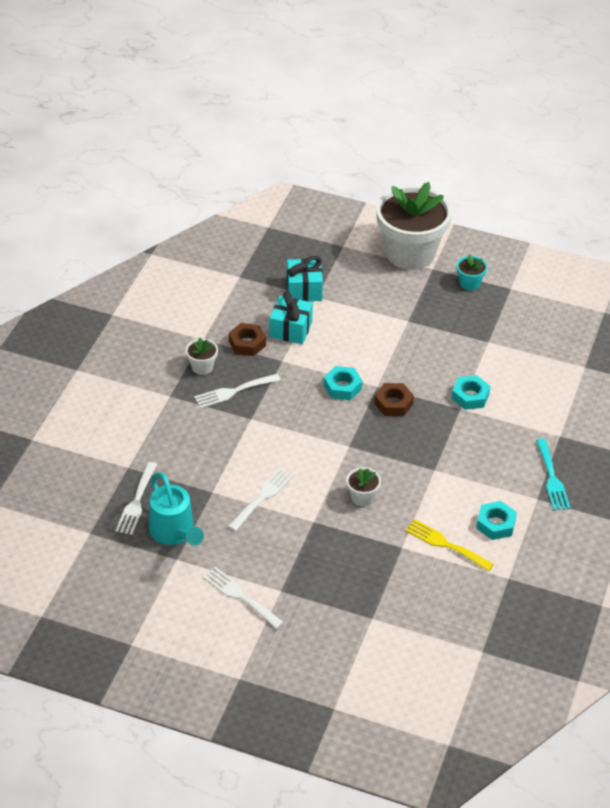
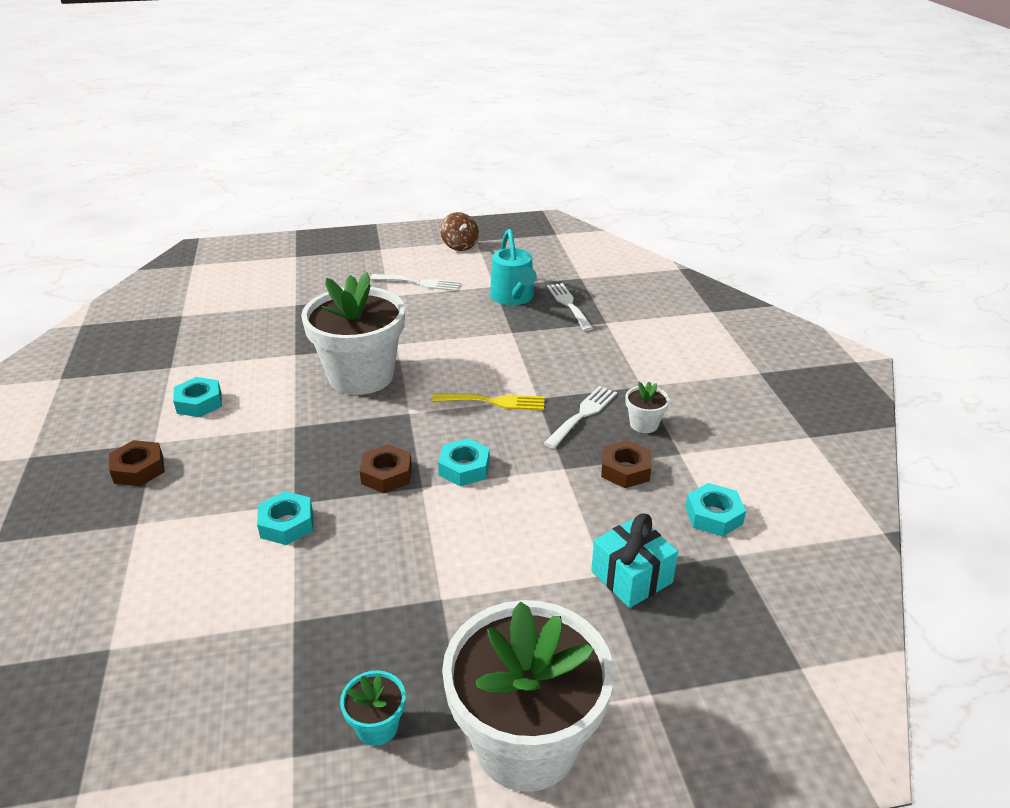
camera: 150 degrees right, 10 degrees down
(156, 642) = (460, 246): none -> brown spinning top
(174, 533) = (513, 298): turquoise watering can -> turquoise watering can turned 135 degrees counterclockwise
(228, 298) = (713, 515): none -> turquoise nut
(262, 497) = (461, 343): white fork -> none
(290, 329) = (592, 510): turquoise gift -> none
(362, 497) = (361, 376): white flower pot -> white flower pot, size x2.46
(445, 544) = (250, 370): yellow fork -> yellow fork (494, 402)
(552, 478) = (138, 469): turquoise fork -> brown nut

